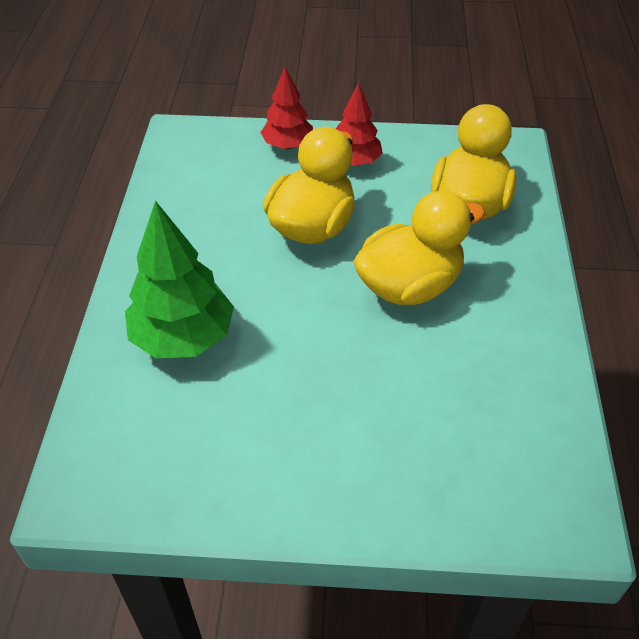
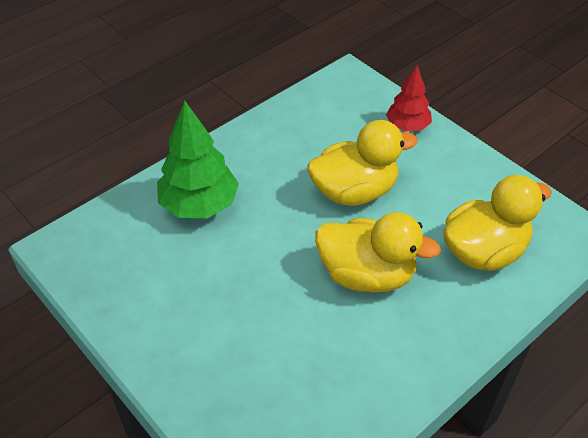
camera: 45 degrees right, 0 degrees up
(355, 162) = (439, 167): red tree -> none

